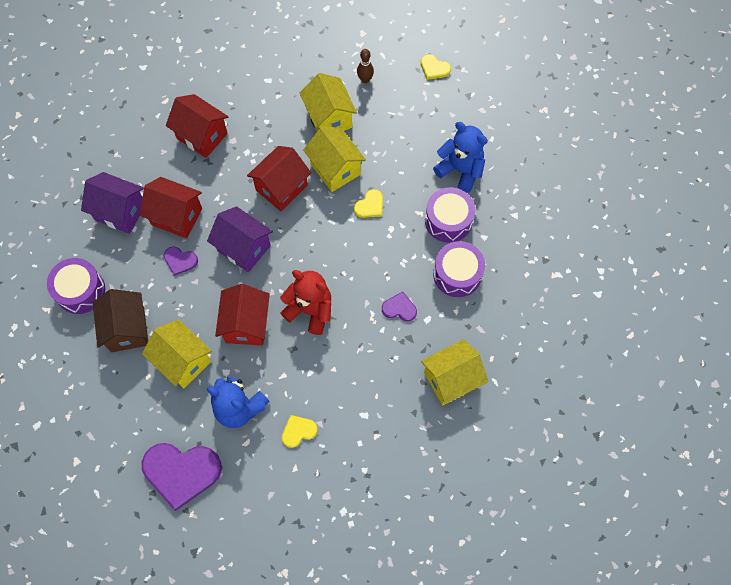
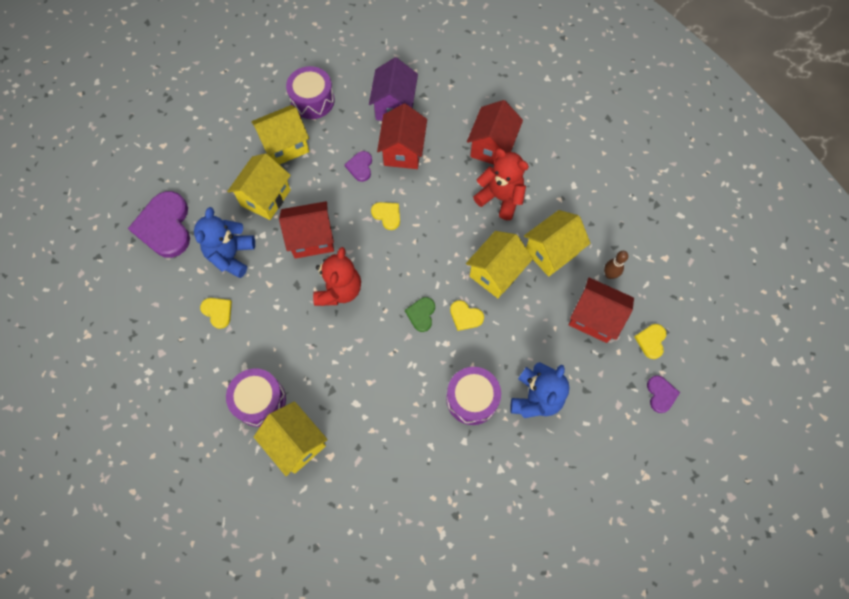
camera: 75 degrees right, 0 degrees up
(127, 329) = (285, 146): brown house -> yellow house
(244, 248) = (387, 215): purple house -> yellow heart
(260, 144) = (500, 198): none -> red teddy bear
(281, 188) = (459, 230): red house -> red house (594, 318)
(357, 242) = (421, 314): none -> green heart
(399, 308) = (361, 373): purple heart -> purple heart (661, 394)
(457, 274) = (413, 422): purple drum -> purple drum (260, 400)

